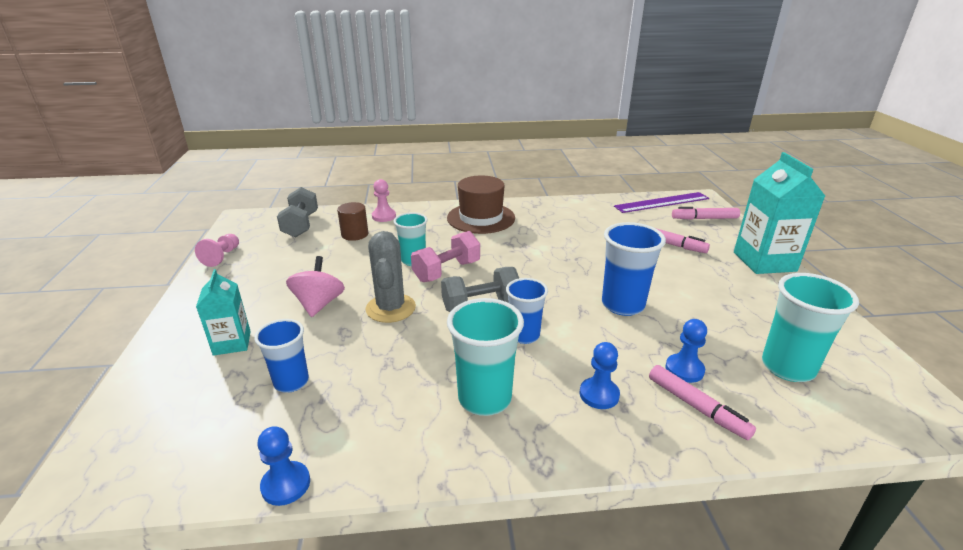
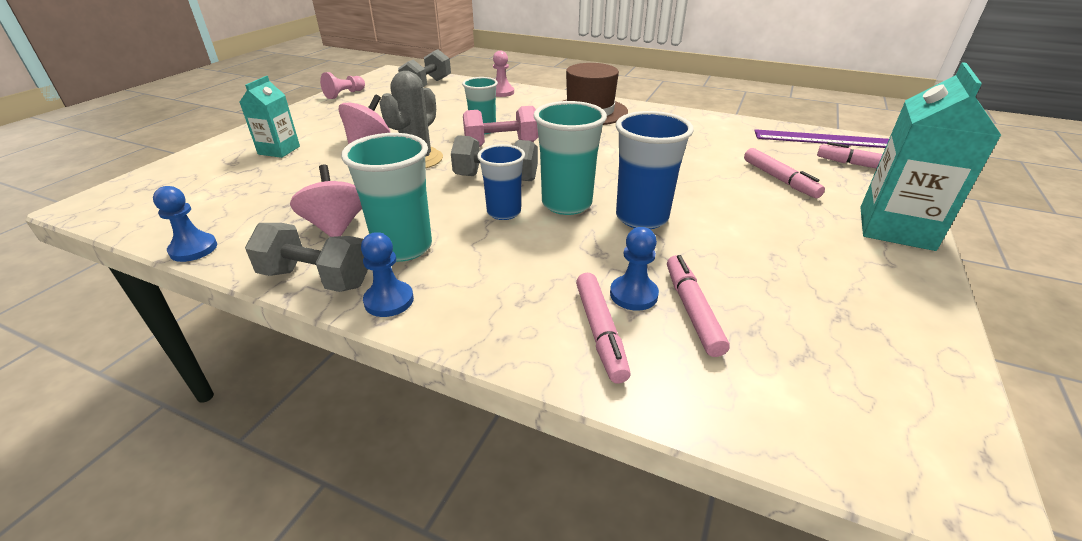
camera: 30 degrees right, 5 degrees up
(291, 382) = (282, 187): blue cup -> none
(355, 234) = (460, 100): brown cylinder -> none
(401, 402) = (336, 226): none -> pink spinning top
(448, 459) = (316, 278): none -> grey dumbbell
(599, 394) = (510, 282): blue pawn -> blue pawn (389, 300)
(727, 366) = (692, 310): none -> pink marker
(787, 367) = (775, 340): turquoise cup -> turquoise cup (567, 204)

